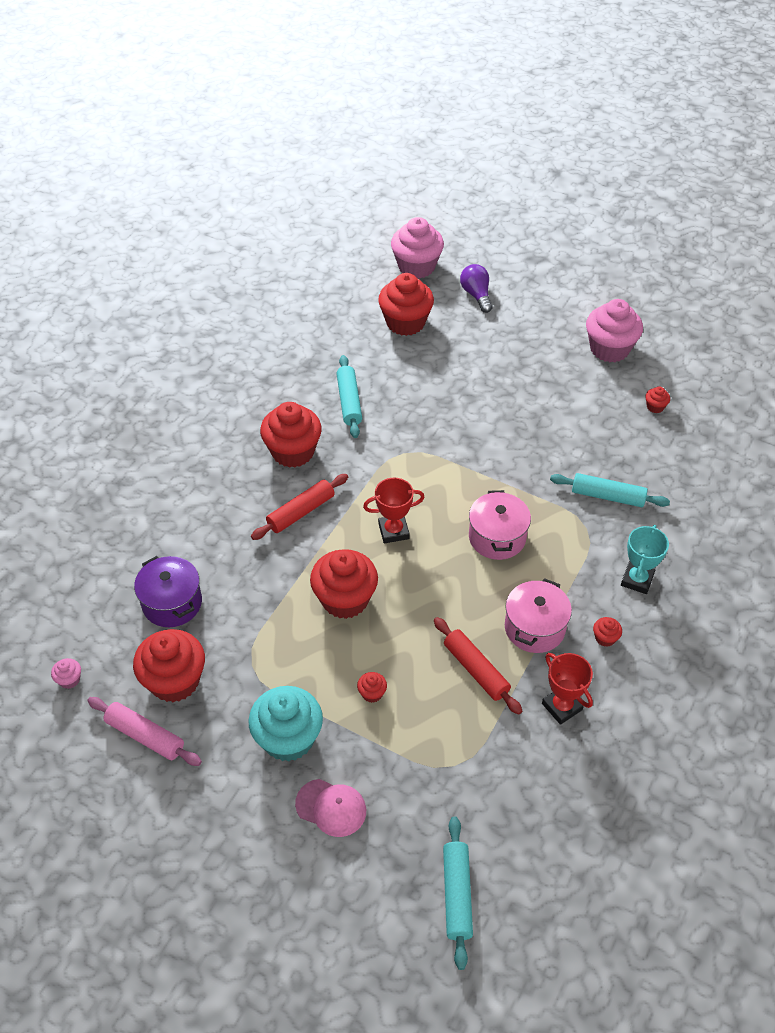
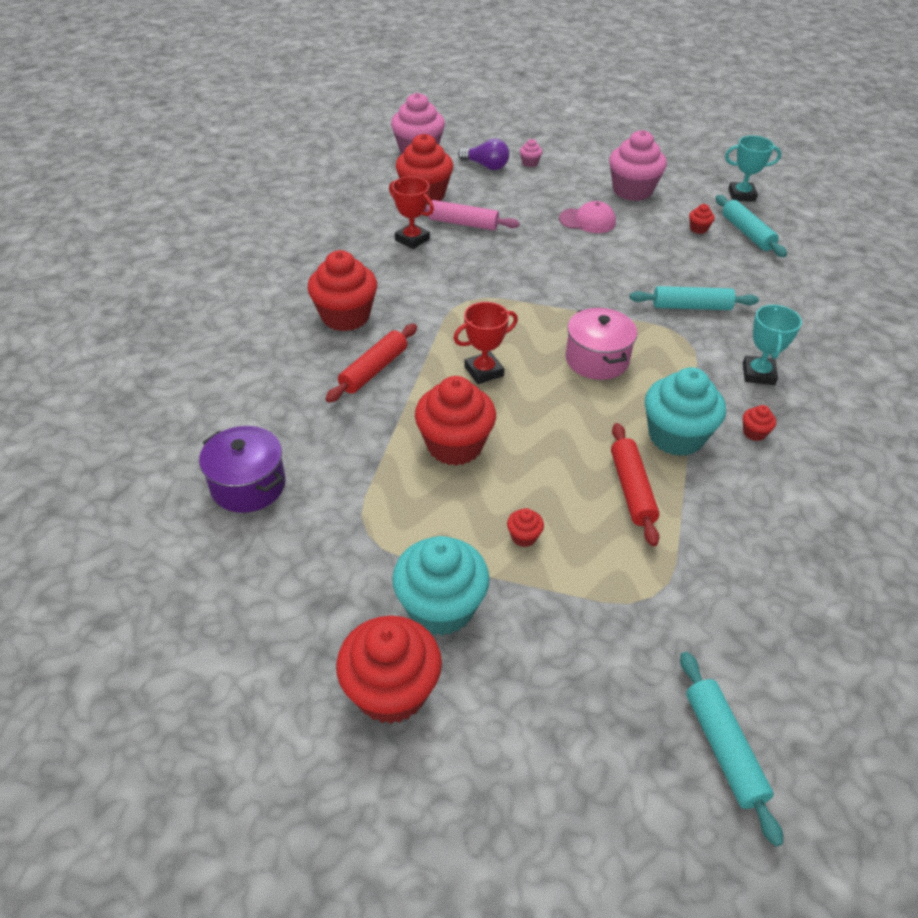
camera: 15 degrees left, 5 degrees down
(69, 680) = (135, 596): pink cupcake -> pink cupcake (530, 163)
(145, 736) = (254, 643): pink rolling pin -> pink rolling pin (463, 223)
(174, 681) = (275, 570): red cupcake -> red cupcake (391, 691)
(331, 807) = (524, 678): pink cap -> pink cap (587, 221)
(349, 402) = (391, 265): turquoise rolling pin -> turquoise rolling pin (747, 233)
(476, 295) = (486, 166): purple light bulb -> purple light bulb turned 150 degrees clockwise
(476, 670) = (632, 489): red rolling pin -> red rolling pin turned 45 degrees clockwise
(534, 628) = (676, 436): pink pot -> turquoise cupcake
(562, 706) = (743, 508): red trophy -> red trophy (412, 239)
(718, 372) = (741, 195): none -> turquoise trophy

